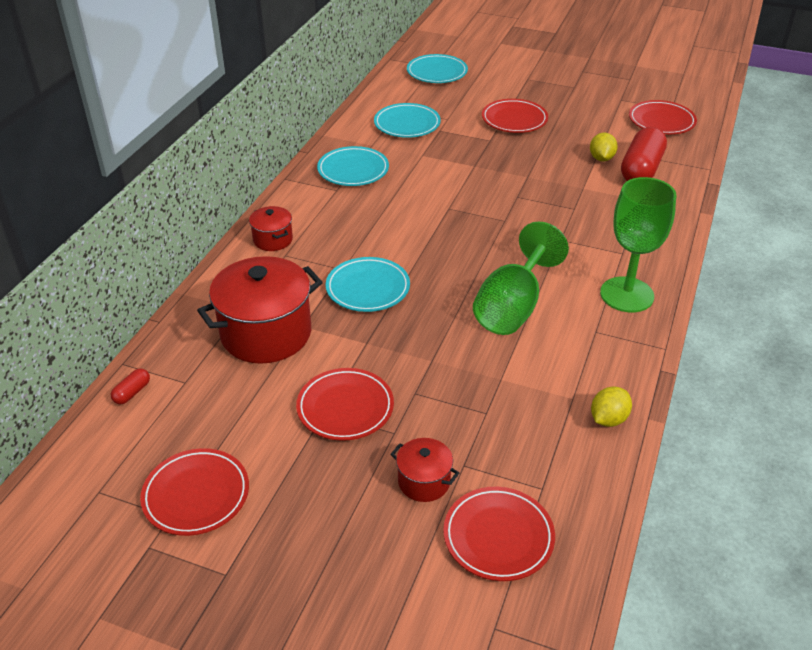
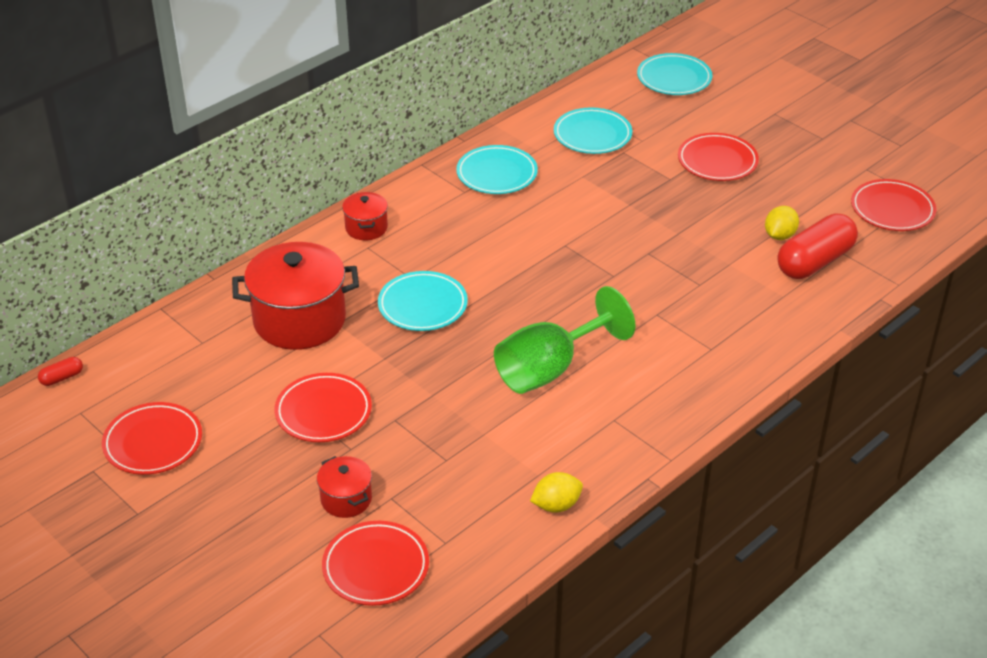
camera: 25 degrees right, 0 degrees up
(132, 392) = (153, 337): red capsule -> red capsule (62, 378)
(626, 295) = (678, 393): green goblet -> none

